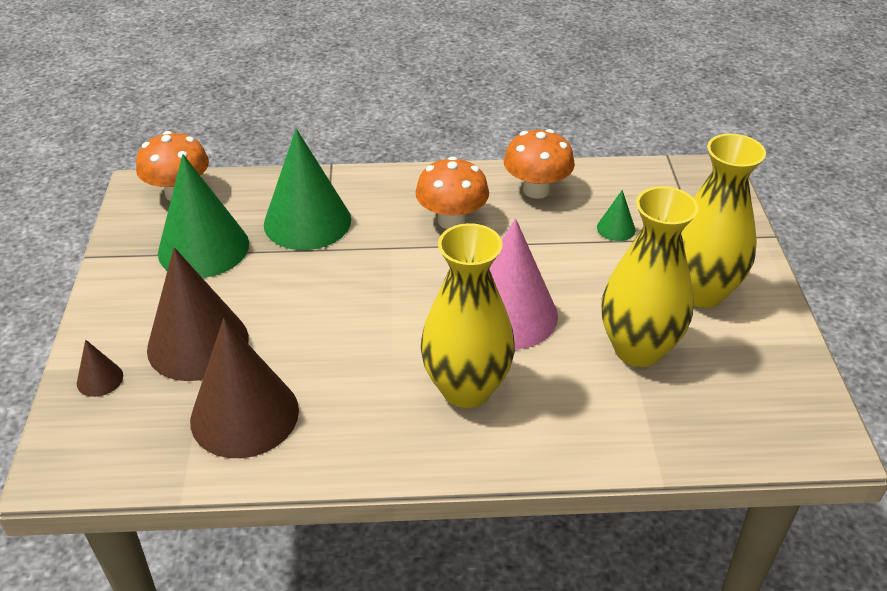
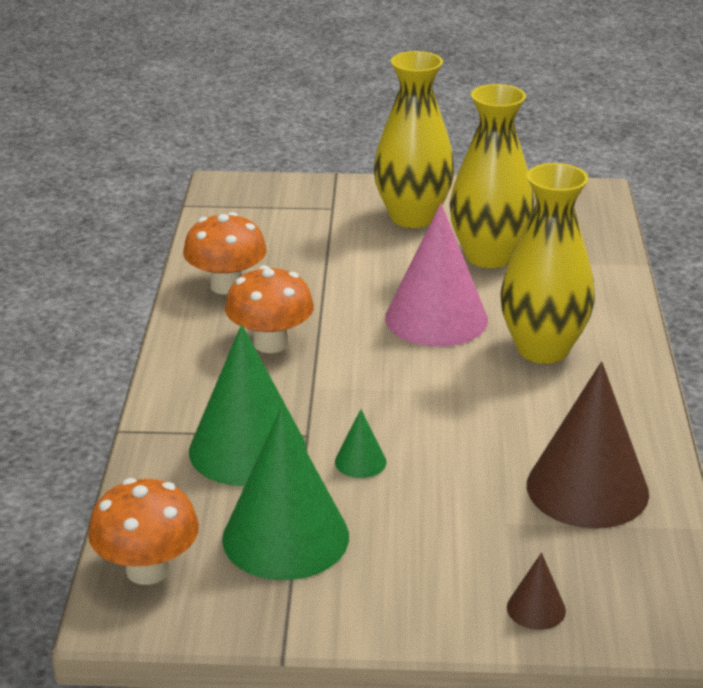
camera: 85 degrees left, 10 degrees down
(198, 343) = (473, 530): brown cone -> none
(616, 228) = (308, 247): green cone -> green cone (360, 462)

